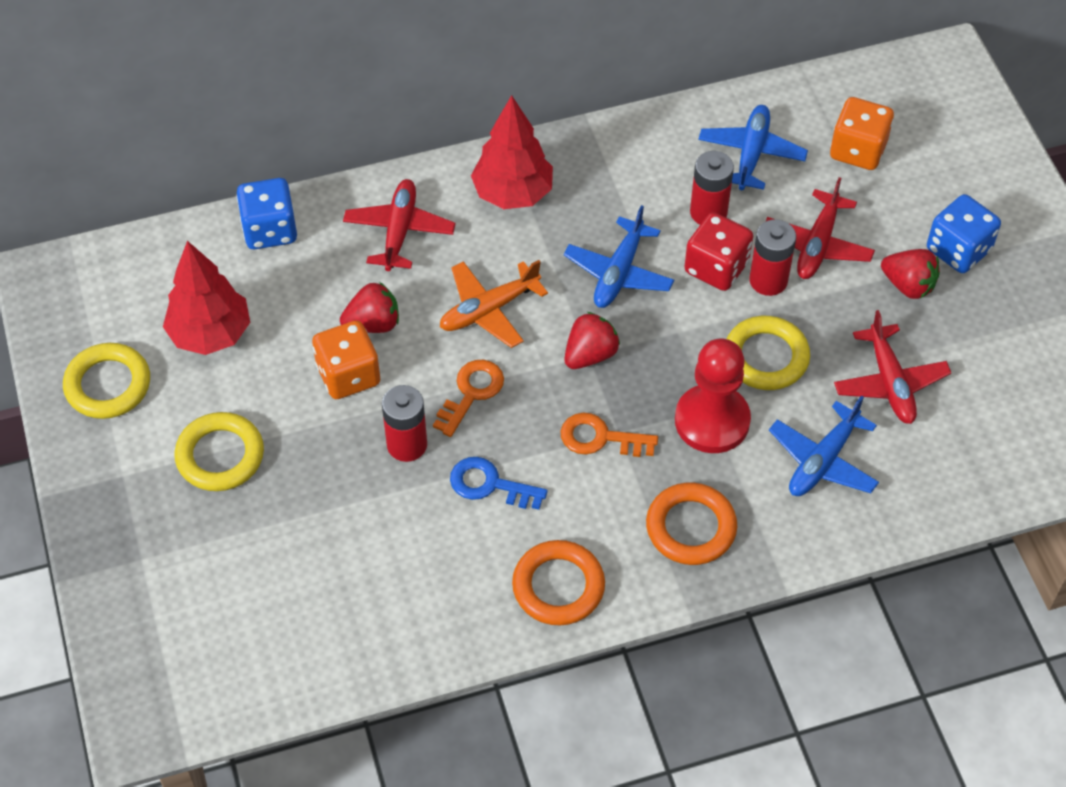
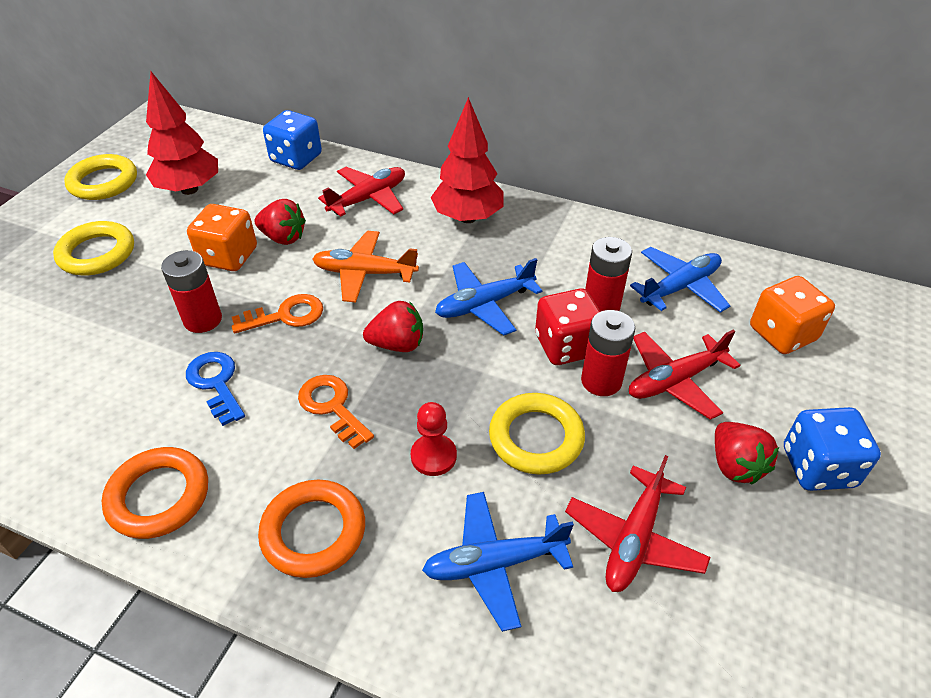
camera: 40 degrees right, 10 degrees down
(712, 421) = (433, 456): red pawn -> red pawn, size x0.55

